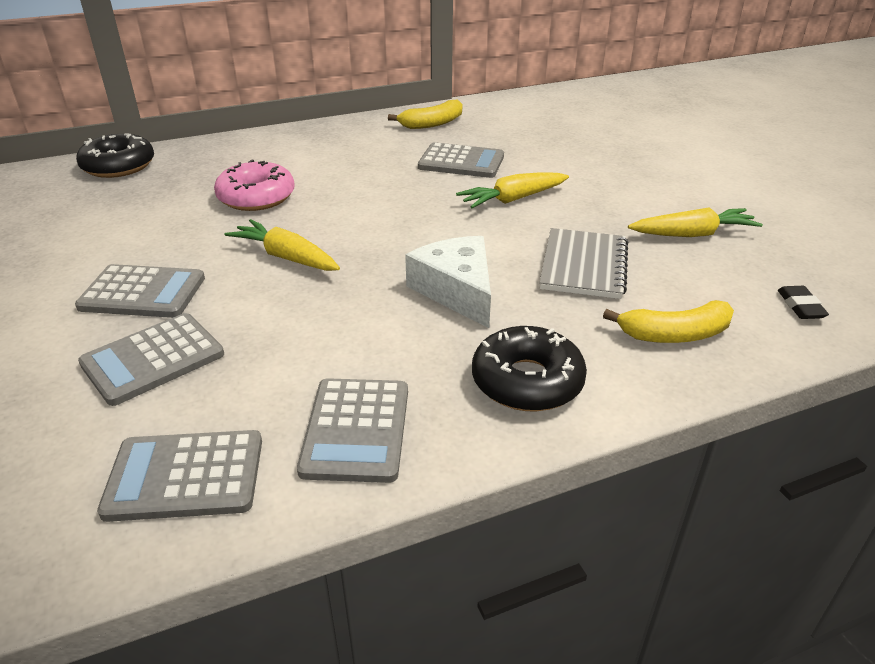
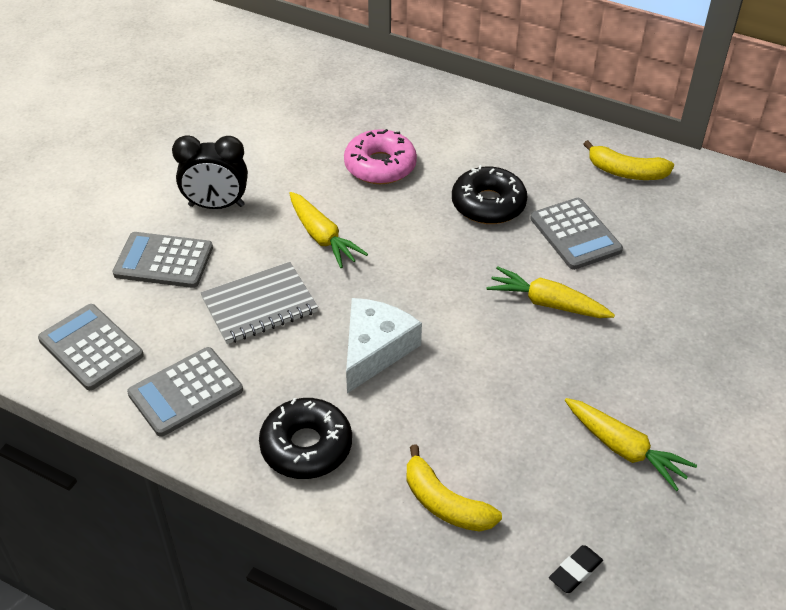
camera: 50 degrees right, 10 degrees up
(118, 166) = (340, 71): black donut -> black donut (488, 204)
(142, 293) = (216, 205): grey calculator -> black clock
(286, 257) = (322, 237): yellow carrot -> yellow carrot turned 150 degrees clockwise
(583, 266) = (487, 402): grey notebook -> grey notebook (259, 305)

